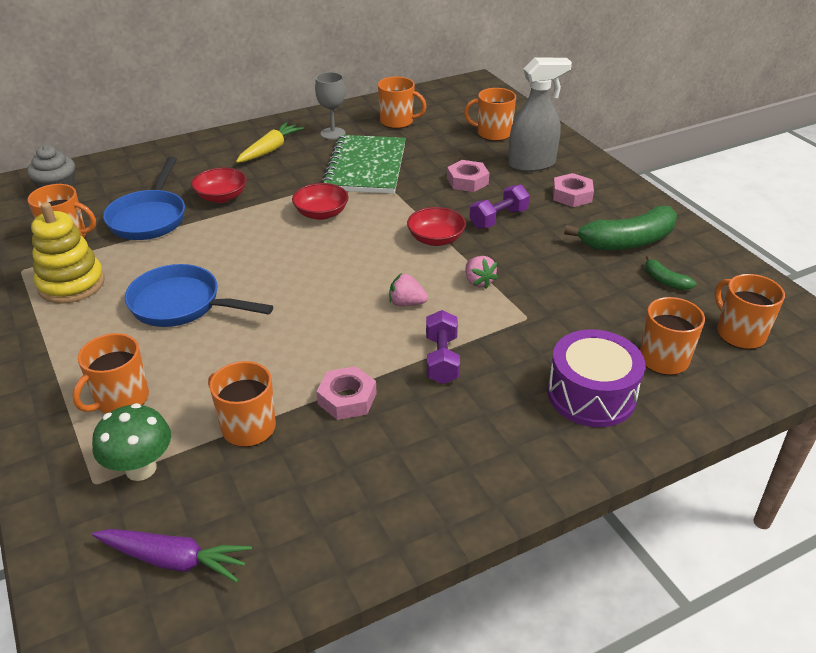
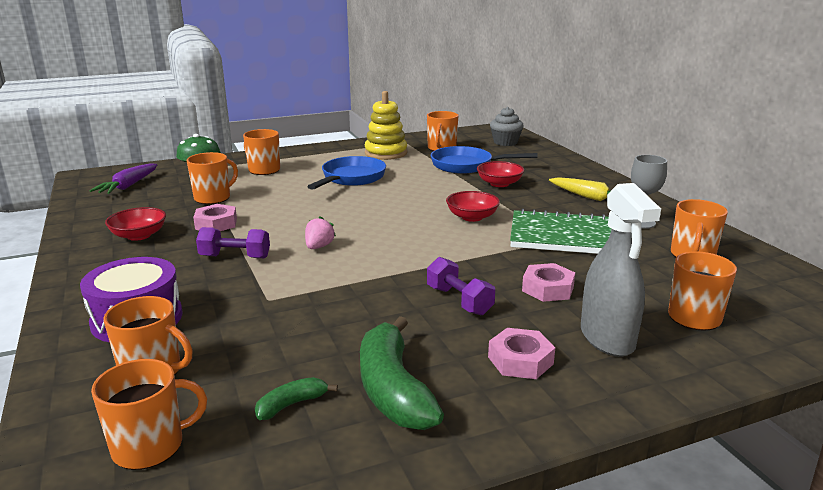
camera: 95 degrees right, 15 degrees down
(436, 239) = (420, 264): red bowl -> red bowl (139, 235)
(478, 282) = (338, 280): pink strawberry -> none

